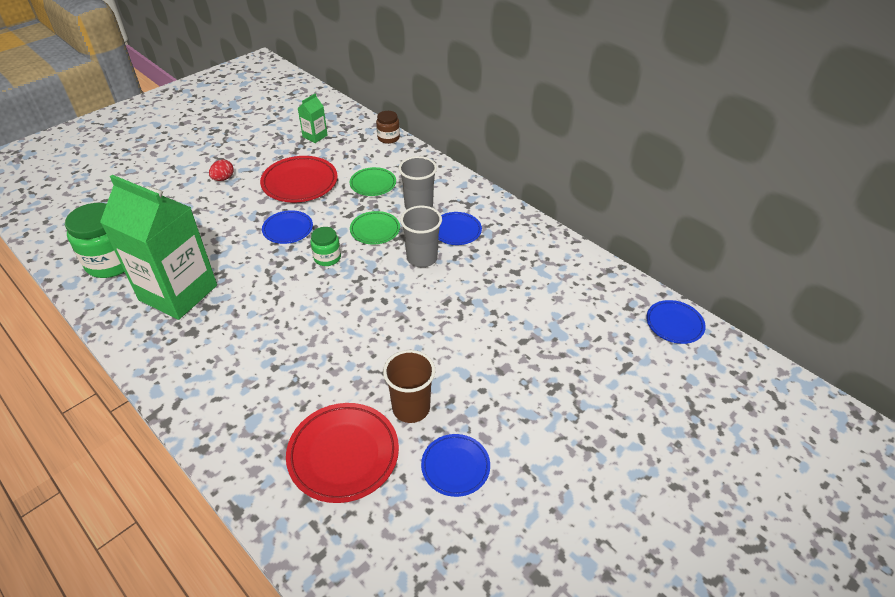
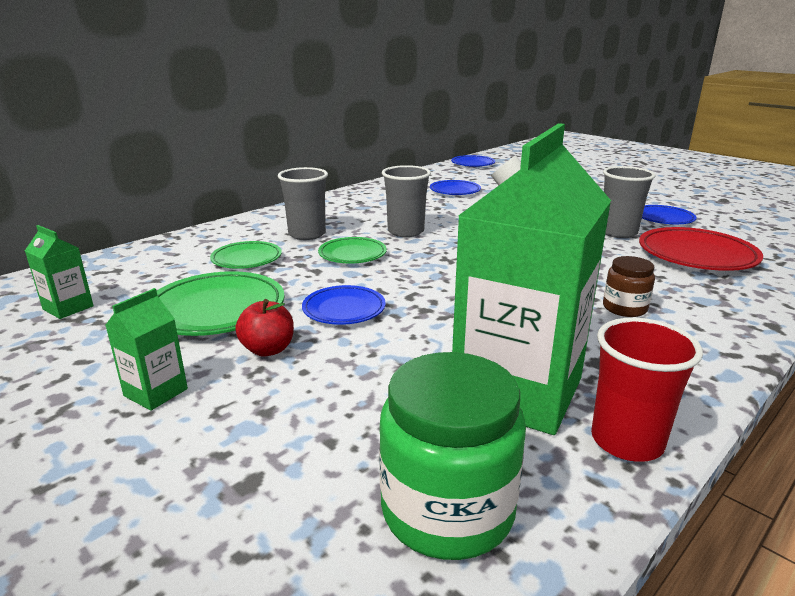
camera: 90 degrees left, 20 degrees down
(123, 325) = (626, 441): none -> red cup
(223, 178) = (156, 392): red egg -> green carton
(250, 206) = (268, 349): none -> red apple
(300, 183) = (216, 310): red plate -> green plate
(327, 258) = (409, 278): green jar -> none
(388, 138) = (128, 253): brown jar -> brown jar (624, 308)
(411, 408) = (618, 232): brown cup -> grey cup
(456, 231) = (358, 218): blue plate -> blue plate (455, 191)

